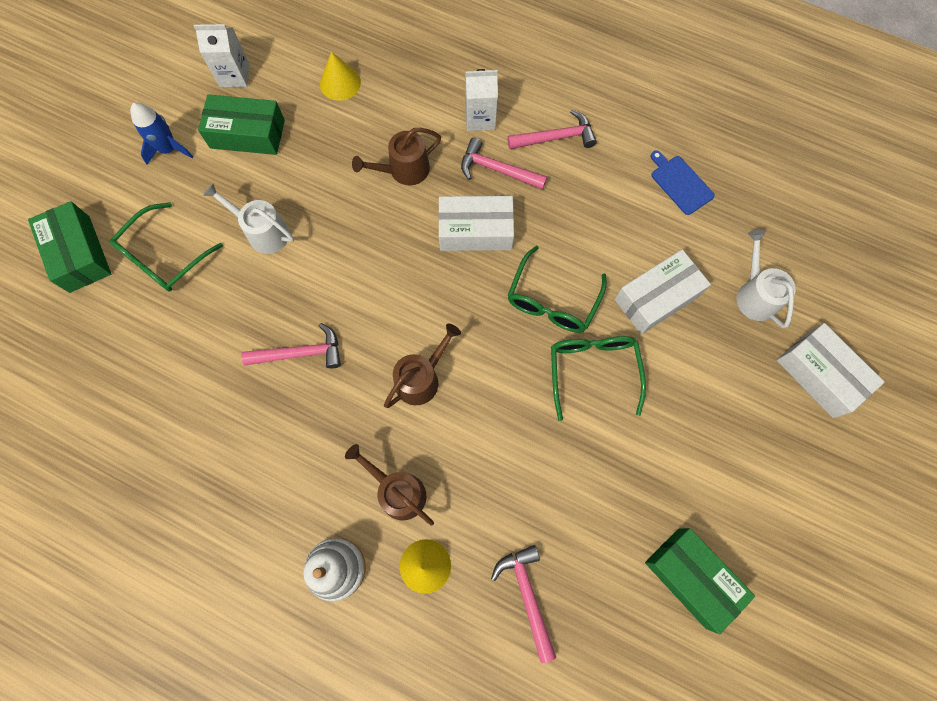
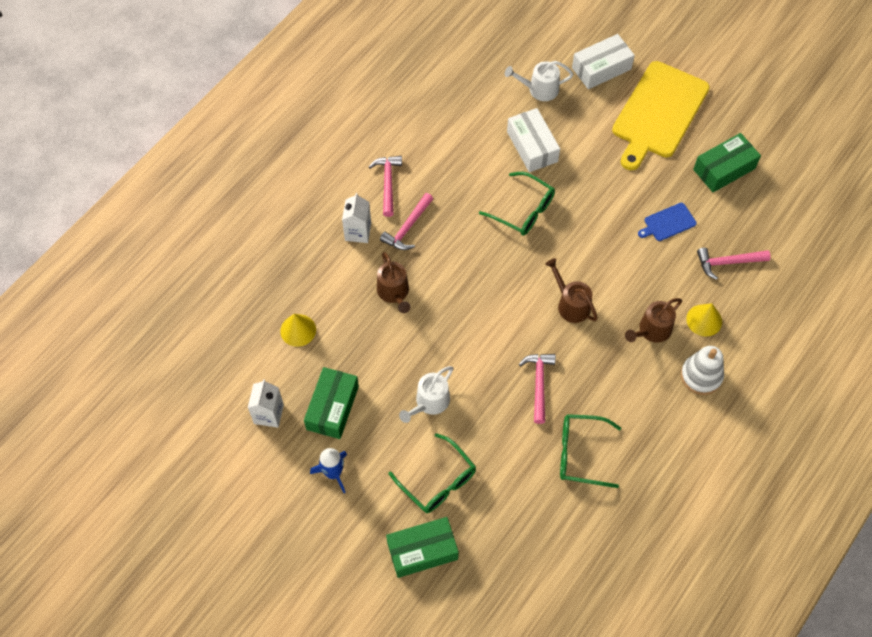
camera: 80 degrees left, 10 degrees down
(475, 231) = (458, 251): white box -> none
(593, 370) = (580, 196): green glasses -> green glasses (580, 453)
(680, 183) = (444, 112): blue cutting board -> blue cutting board (668, 223)
(766, 467) = (658, 113): none -> yellow cutting board

